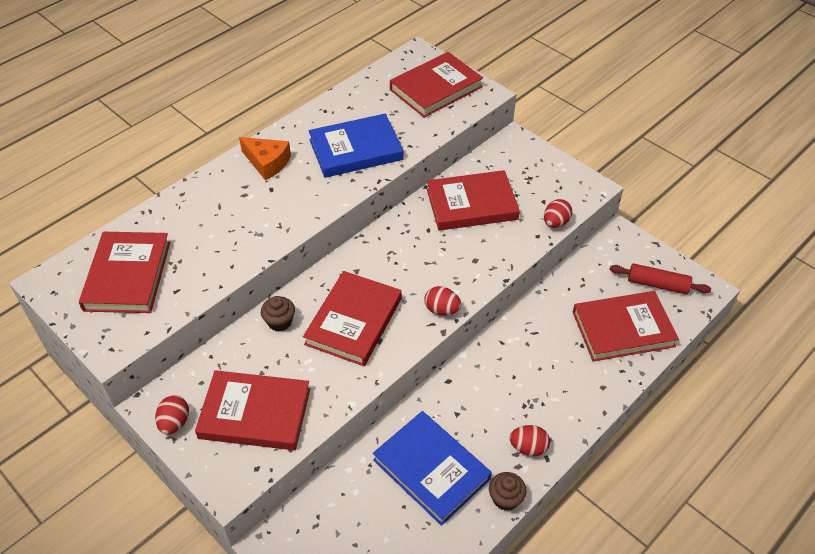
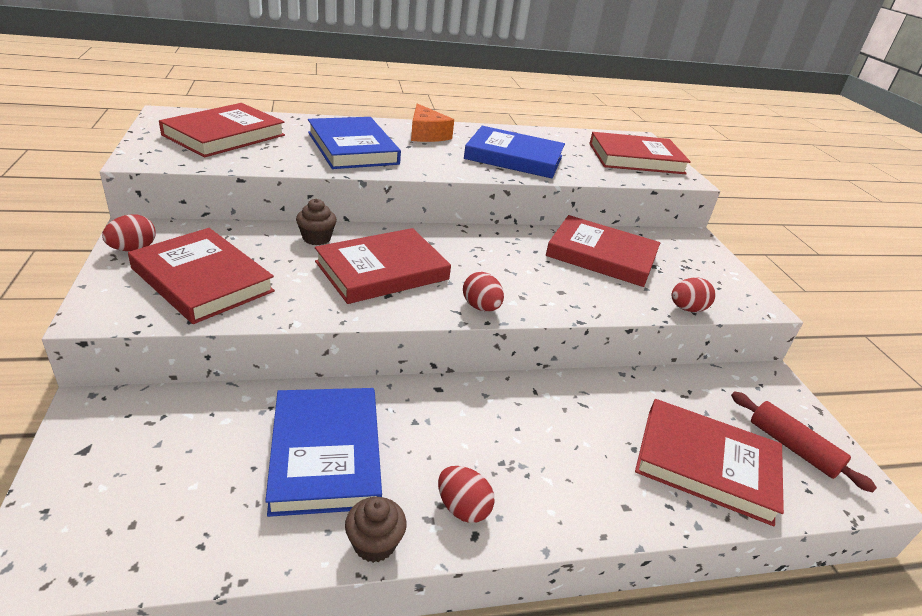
camera: 30 degrees right, 15 degrees down
(236, 222) = (352, 148): none -> blue book

